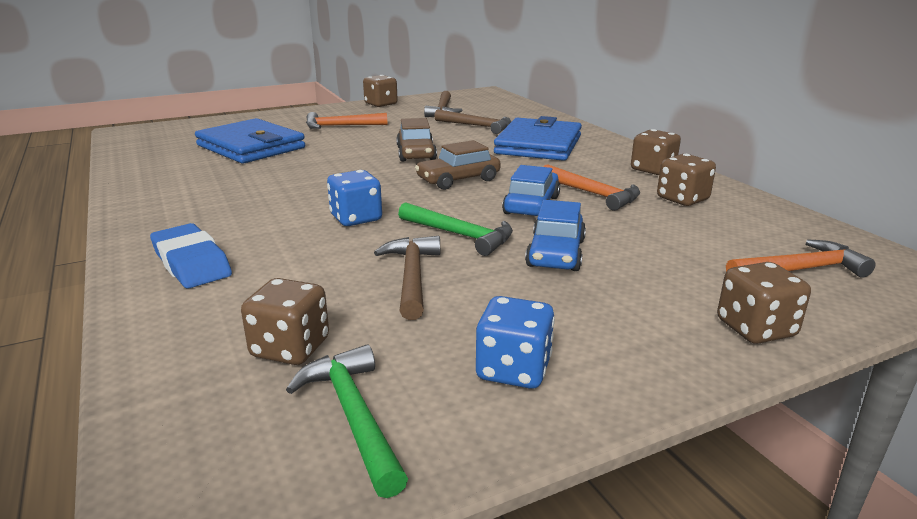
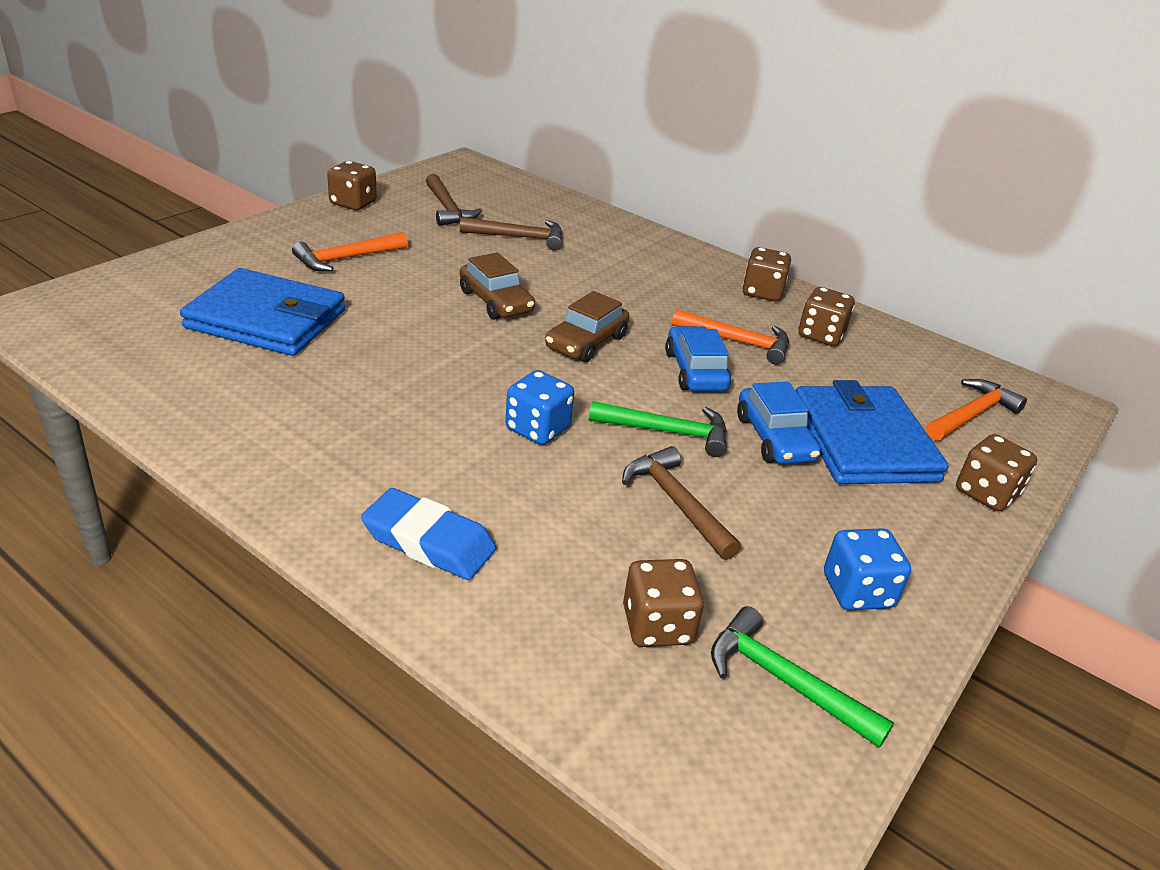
camera: 30 degrees left, 10 degrees up
(539, 145) = (618, 265): blue wallet -> blue wallet (863, 441)

